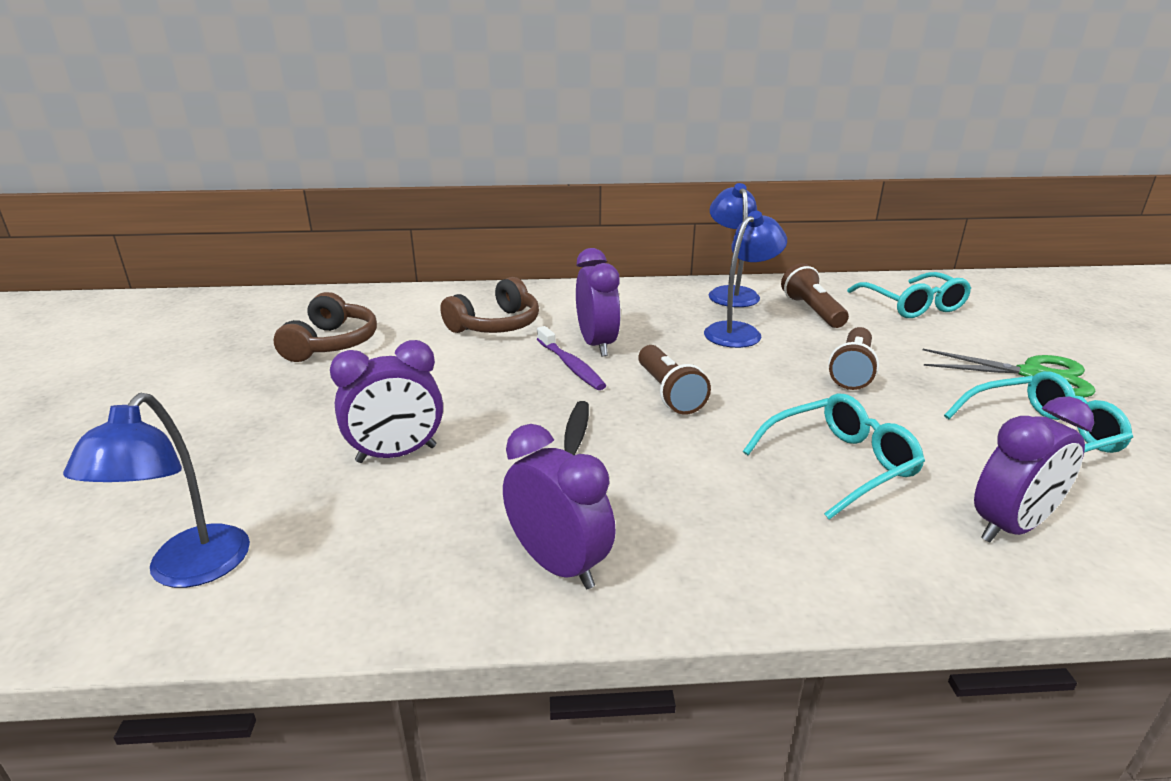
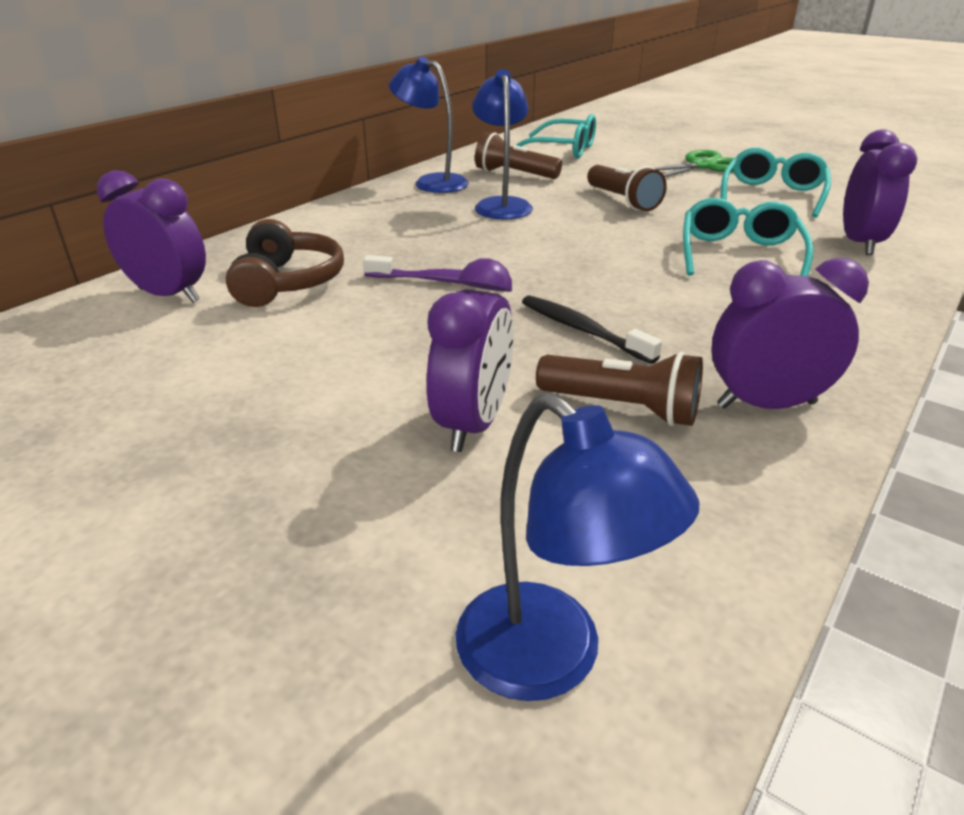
camera: 50 degrees left, 5 degrees up
(331, 343) = (125, 385): brown headphones -> none
(597, 344) = (421, 257): purple clock -> purple clock (169, 295)
(669, 393) = (557, 264): brown flashlight -> brown flashlight (622, 408)

